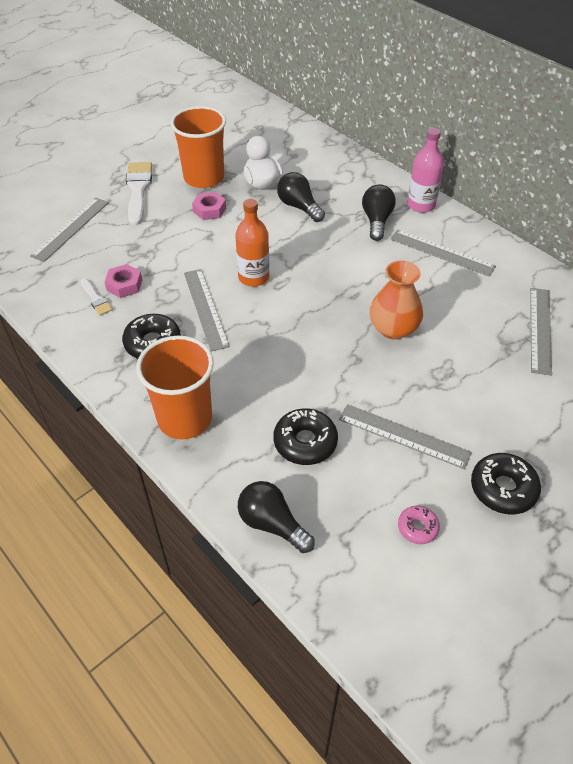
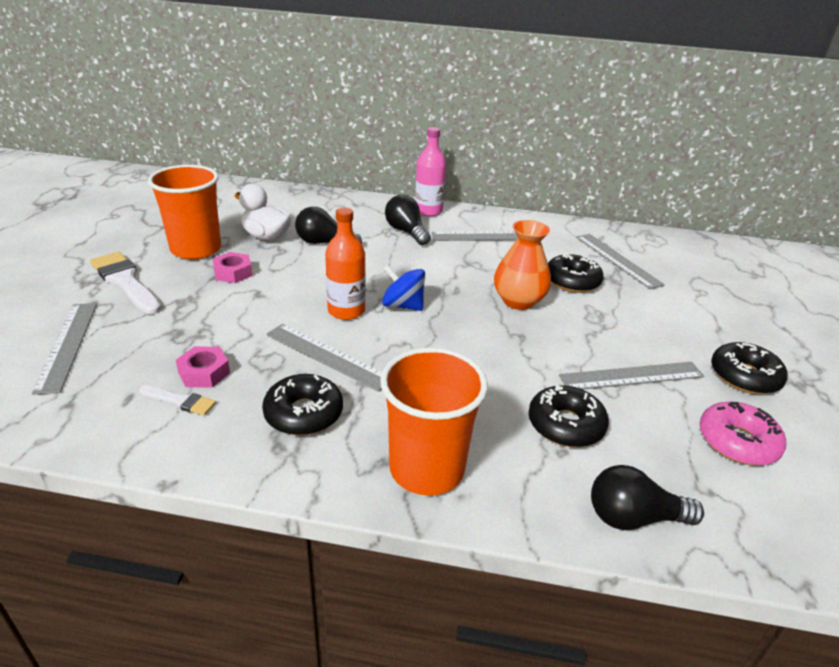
camera: 40 degrees left, 15 degrees down
(298, 291) = (403, 305): none -> blue spinning top
(417, 527) = (737, 442): pink donut -> pink donut, size x1.70
(465, 331) = (572, 281): none -> black donut

